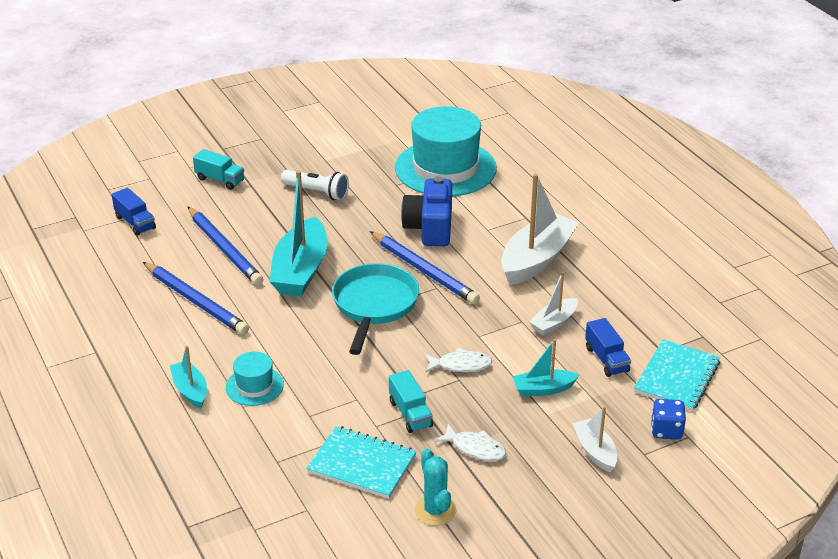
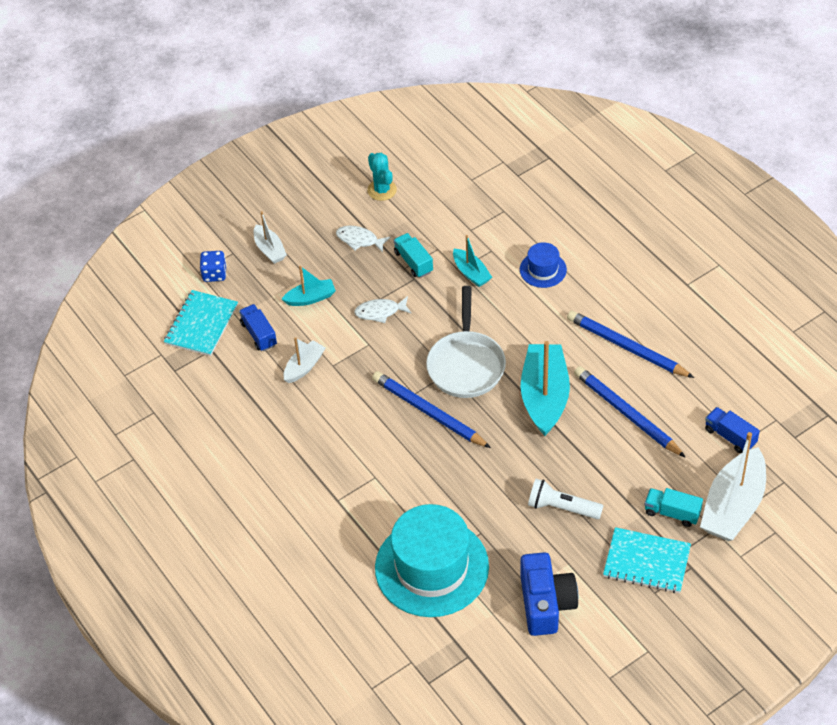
camera: 175 degrees right, 15 degrees up
(190, 390) = (592, 259): turquoise boat -> turquoise boat (471, 273)
(254, 386) = (543, 269): turquoise hat -> blue hat
(362, 464) = (441, 216): turquoise notebook -> turquoise notebook (646, 562)
(374, 305) = (466, 365): turquoise pan -> white pan
(430, 227) = (433, 471): blue camera -> blue camera (546, 603)
(537, 259) = (323, 441): white boat -> white boat (733, 506)

